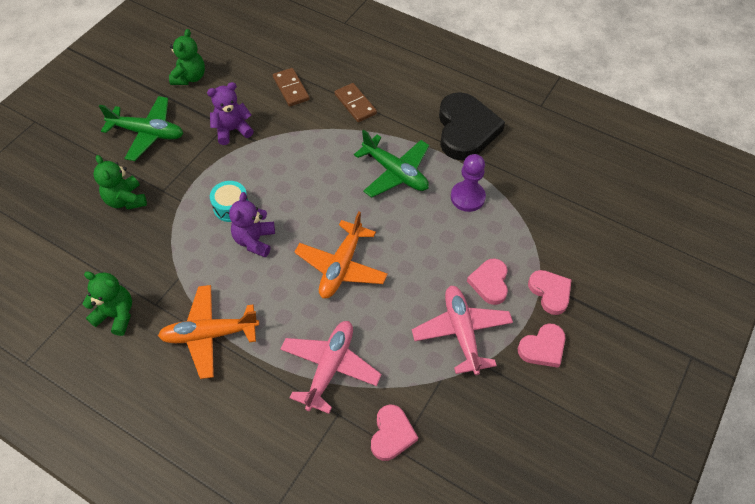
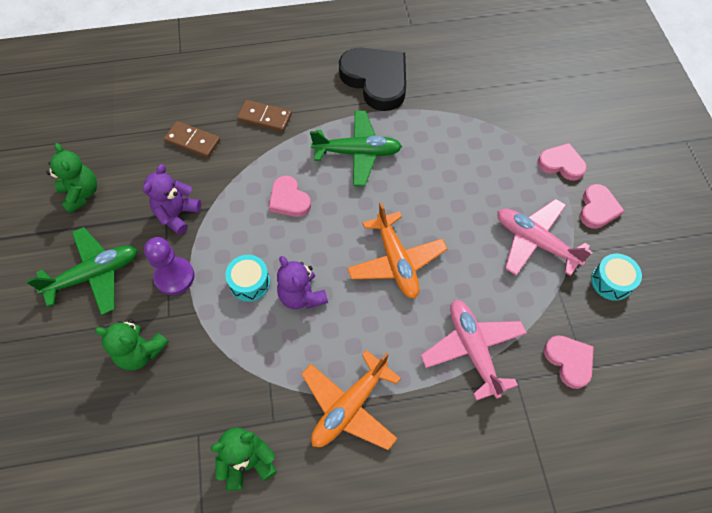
camera: 40 degrees left, 5 degrees up
(467, 197) = (432, 134): purple pawn -> purple pawn (174, 277)
(489, 283) = (515, 188): pink heart -> pink heart (289, 200)
(491, 408) = (611, 281): none -> turquoise drum

